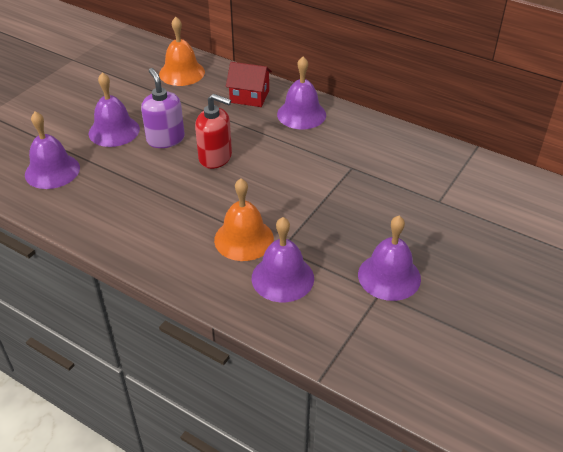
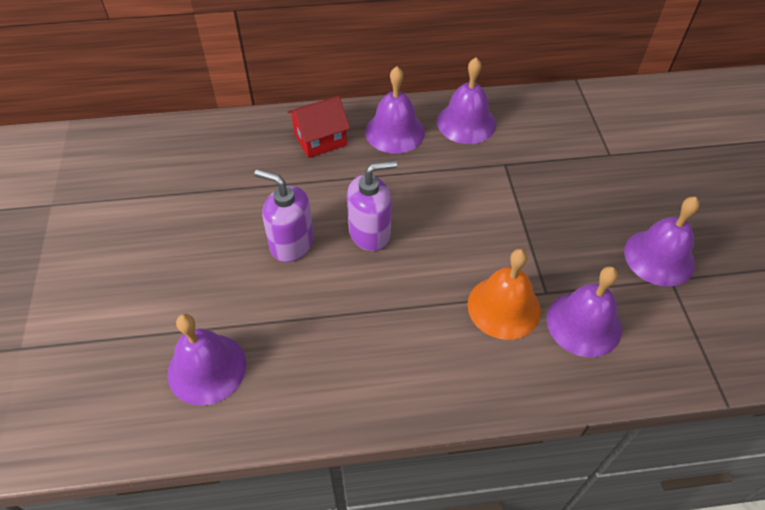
camera: 40 degrees left, 10 degrees up
(114, 131) = (220, 269): purple bell -> purple bell (466, 122)
(182, 73) = (212, 150): orange bell -> none
(215, 157) = (370, 232): red soap dispenser -> purple soap dispenser

